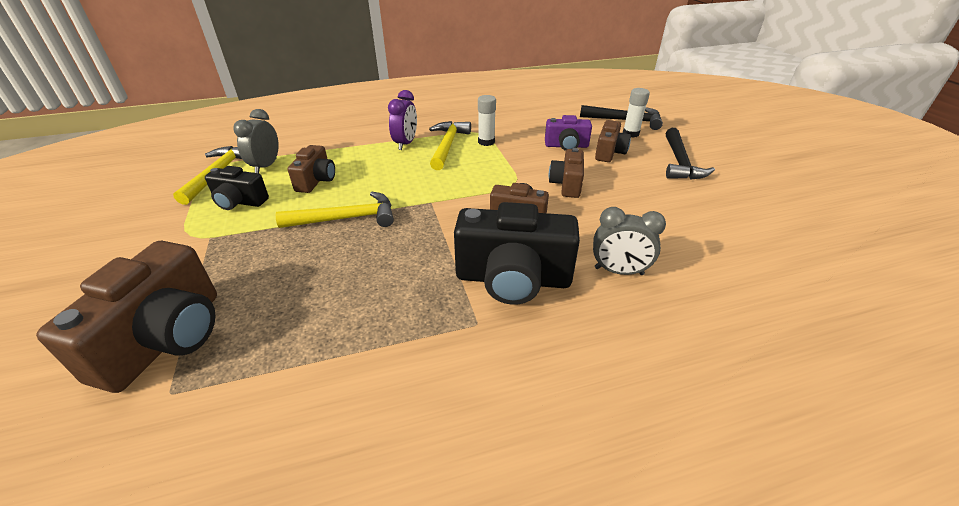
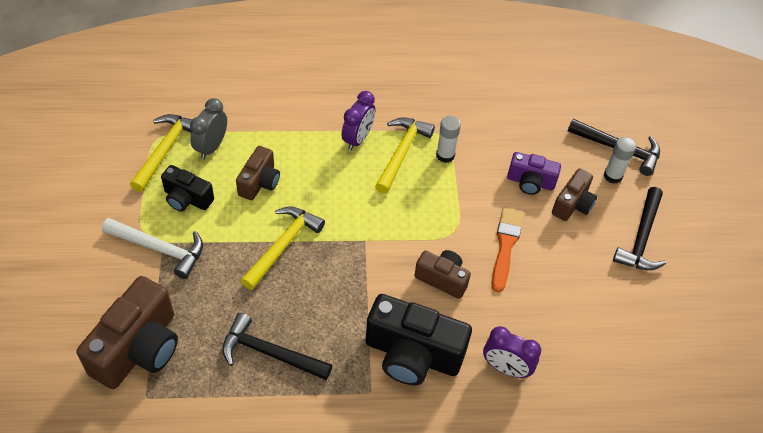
camera: 10 degrees right, 15 degrees up
(205, 243) = (160, 249): none -> white hammer
(343, 310) = (270, 353): none -> black hammer
(346, 218) = (283, 245): yellow hammer -> yellow hammer turned 60 degrees counterclockwise
(566, 184) = (505, 245): brown camera -> orange brush
(619, 271) = (506, 368): grey clock -> purple clock

